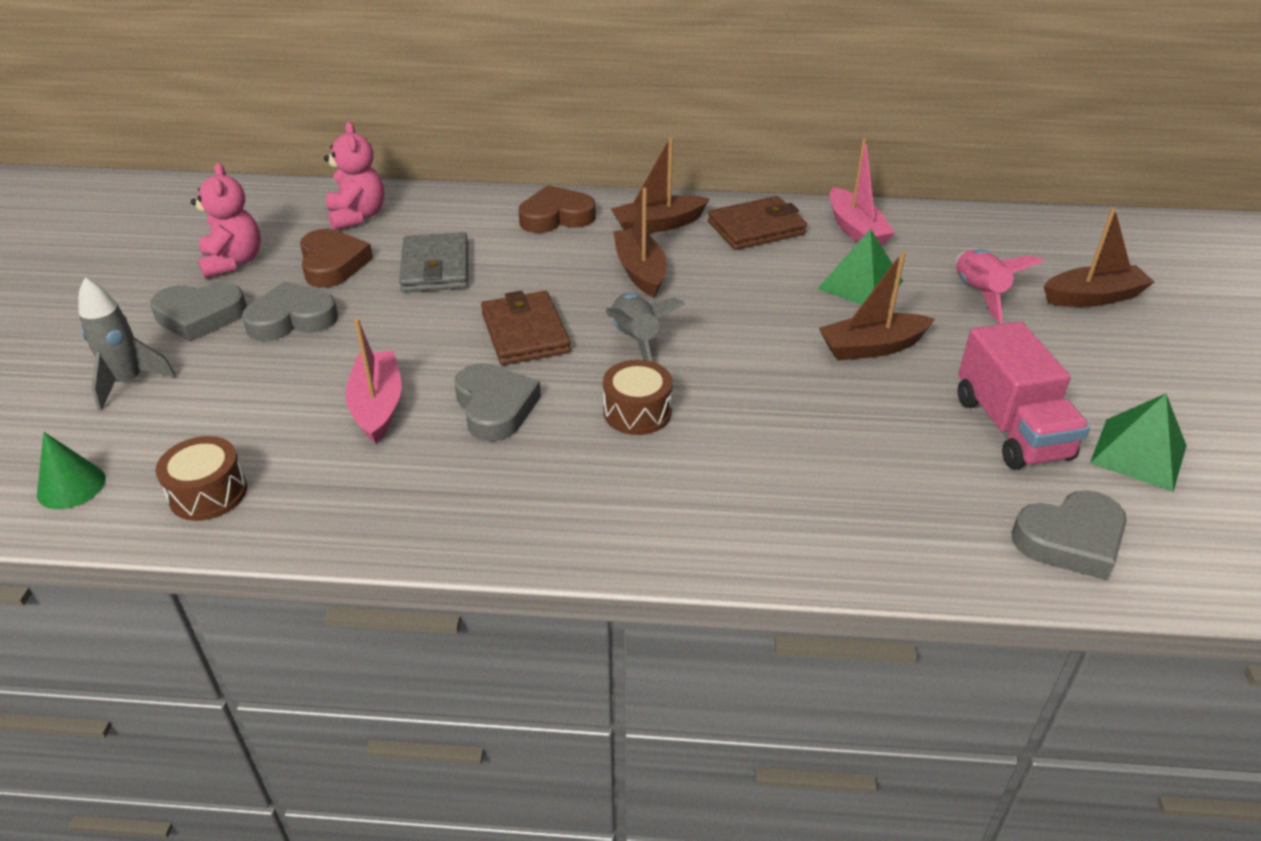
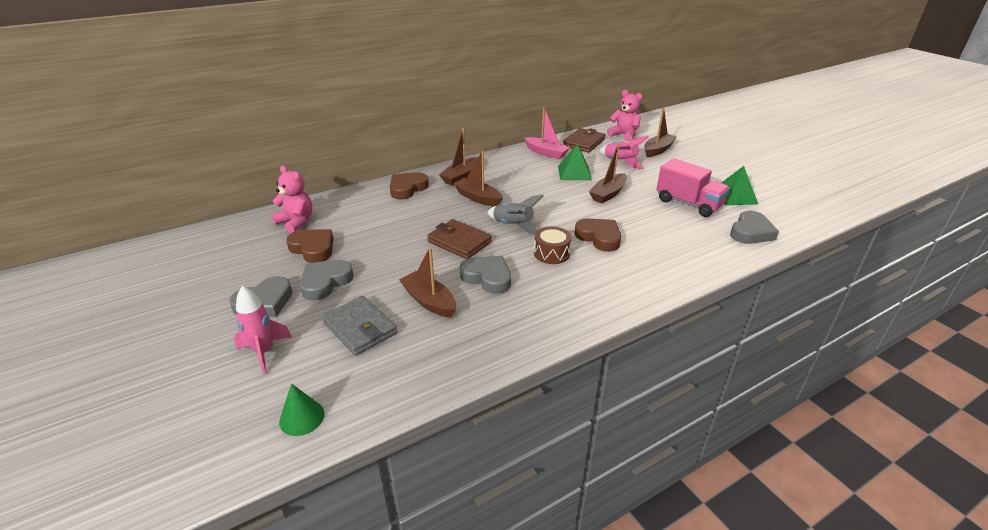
camera: 35 degrees left, 5 degrees down
(129, 382) = (264, 352): grey rocket -> pink rocket
(208, 493) = (392, 380): brown drum -> none
(233, 262) = (247, 269): pink teddy bear -> pink teddy bear (624, 135)
(377, 406) = (429, 301): pink boat -> brown boat
(435, 268) = (375, 231): grey wallet -> grey wallet (360, 328)
(751, 419) = (599, 237): none -> brown heart
(756, 228) = (505, 165): brown wallet -> brown wallet (584, 143)

